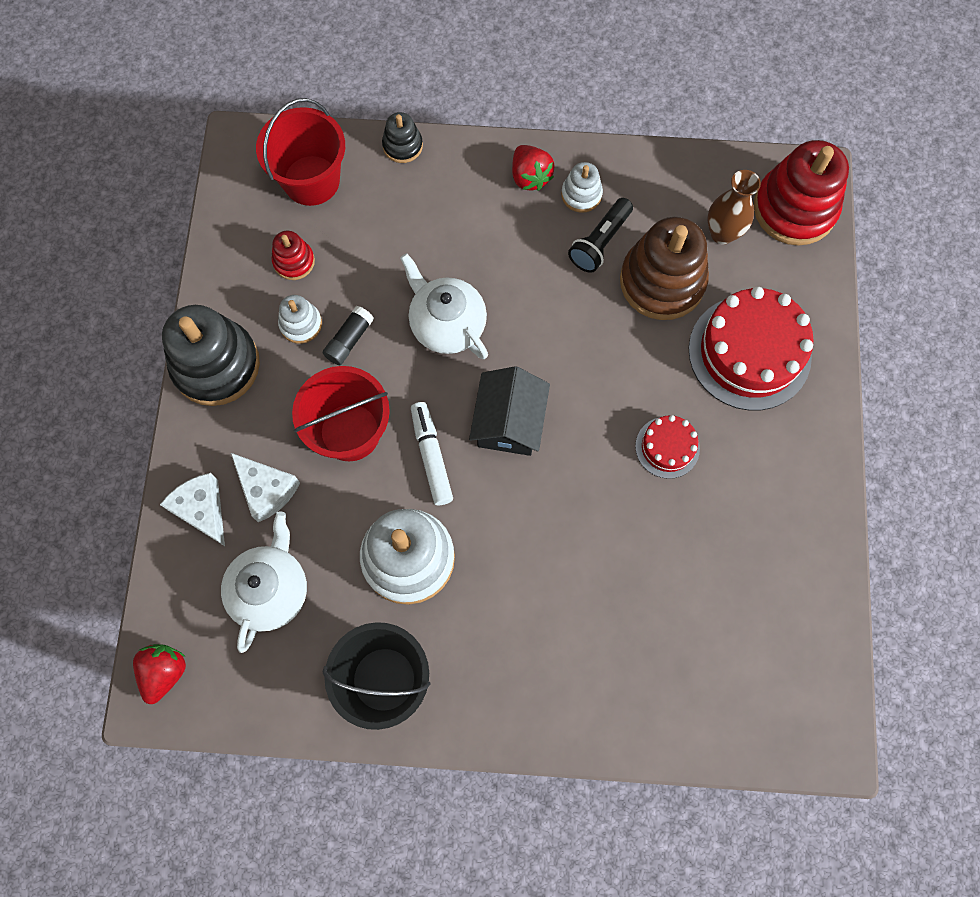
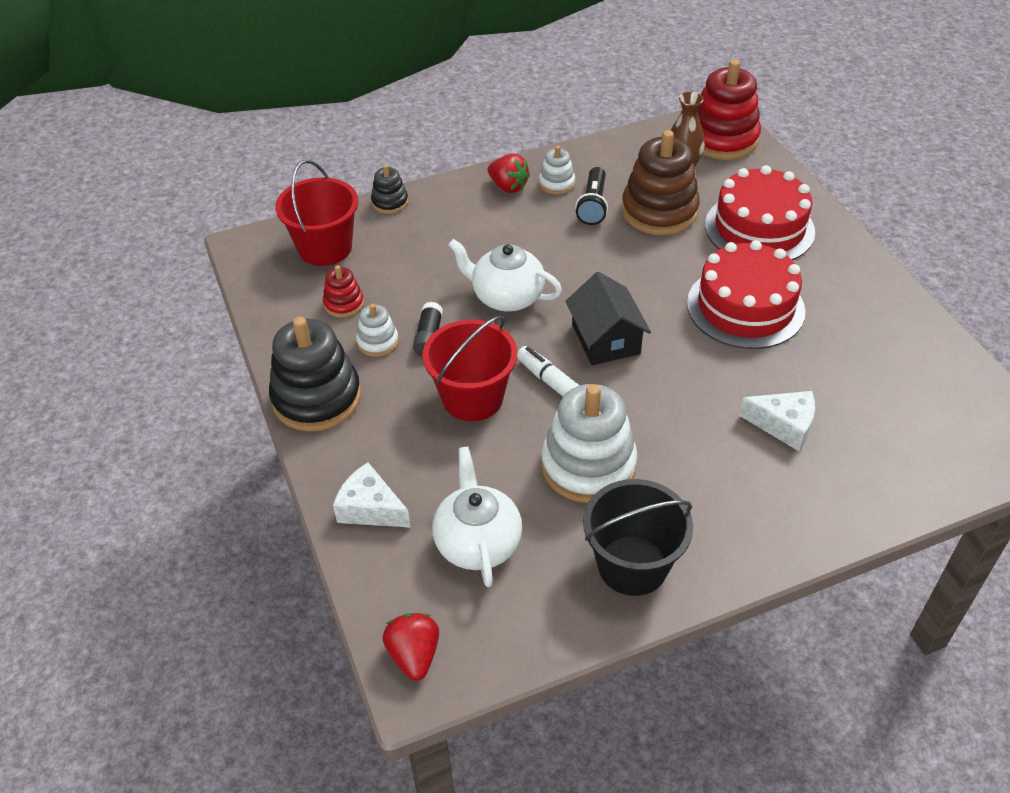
camera: 25 degrees left, 25 degrees down
(266, 490) = (423, 469): white cheese -> white cheese (784, 425)
(667, 447) = (745, 307): red cake -> red cake, size x1.96

